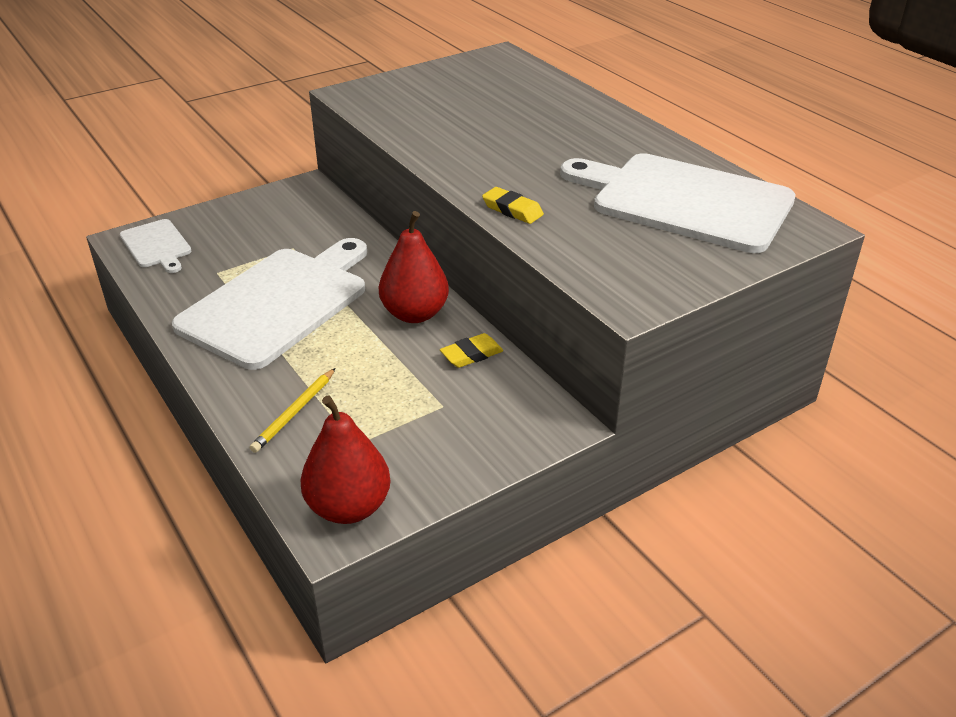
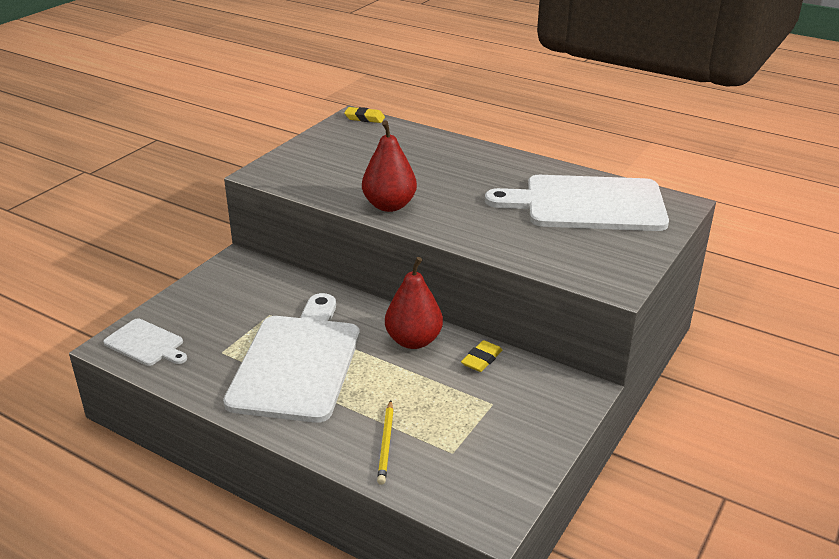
camera: 25 degrees left, 5 degrees down
(348, 507) = (487, 500): red pear -> red pear (389, 205)
(512, 210) = (477, 239): yellow eraser -> yellow eraser (364, 118)

